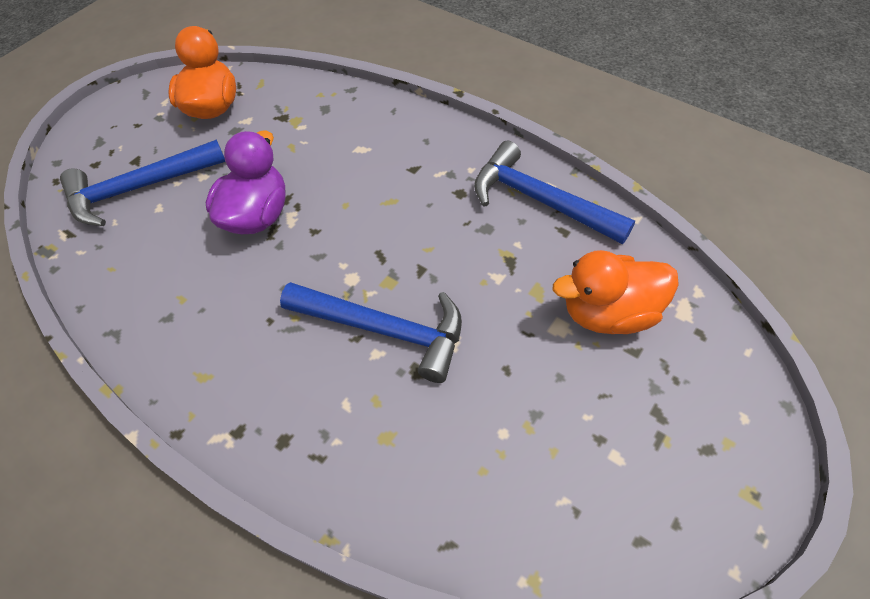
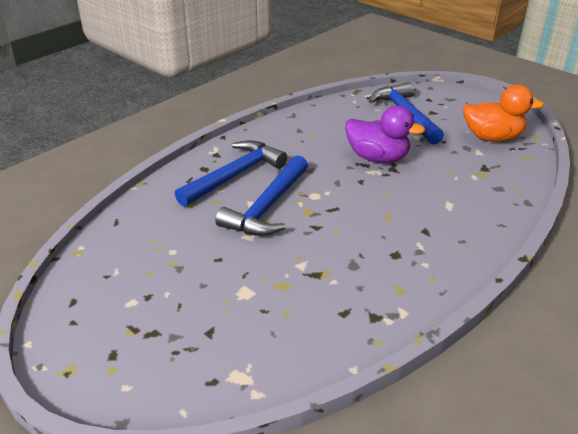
camera: 95 degrees right, 20 degrees down
(540, 200) = (383, 302): blue hammer -> blue hammer (235, 175)
(608, 313) = (250, 323): orange duck -> none

